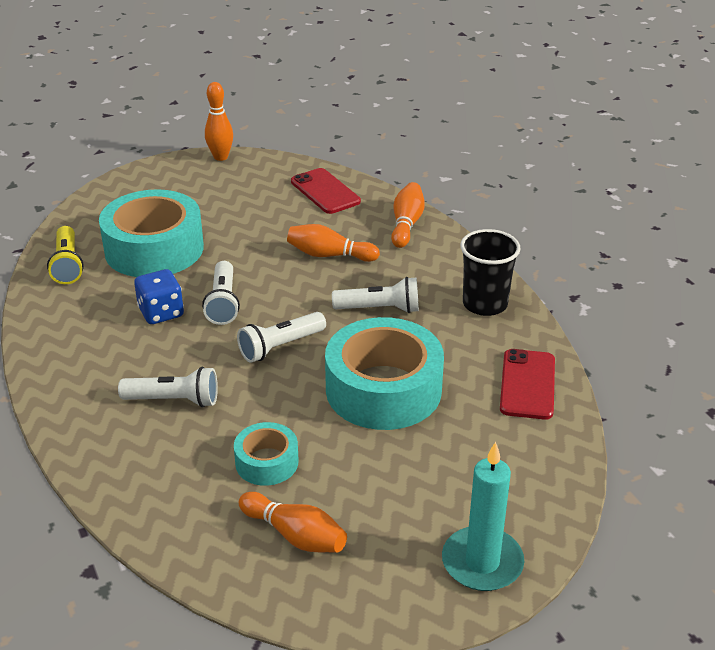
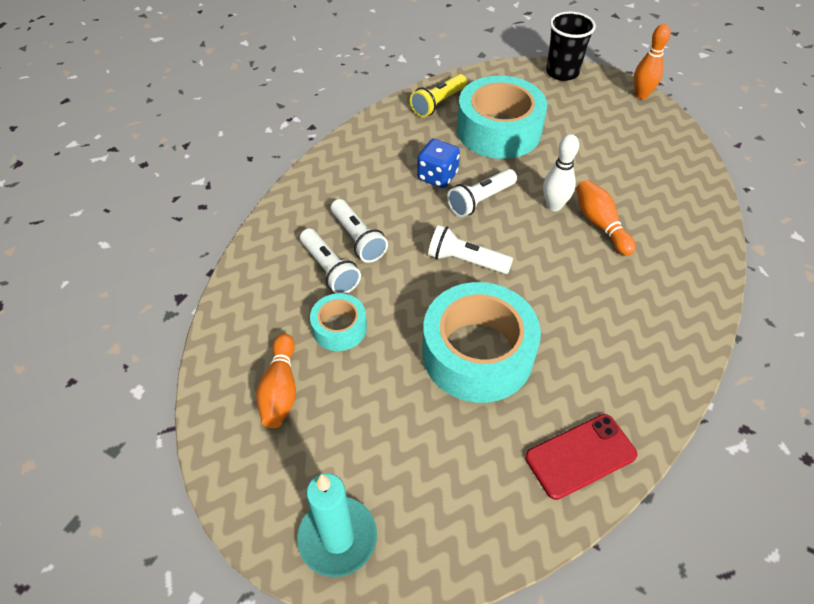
camera: 55 degrees right, 15 degrees up
(280, 267) = (554, 206): none -> white bowling pin
(325, 191) = (675, 174): red phone -> none
(380, 309) = (570, 294): white flashlight -> white flashlight (330, 270)
(406, 224) = (697, 248): orange bowling pin -> none
(485, 304) = (654, 363): black cup -> black cup (562, 72)

